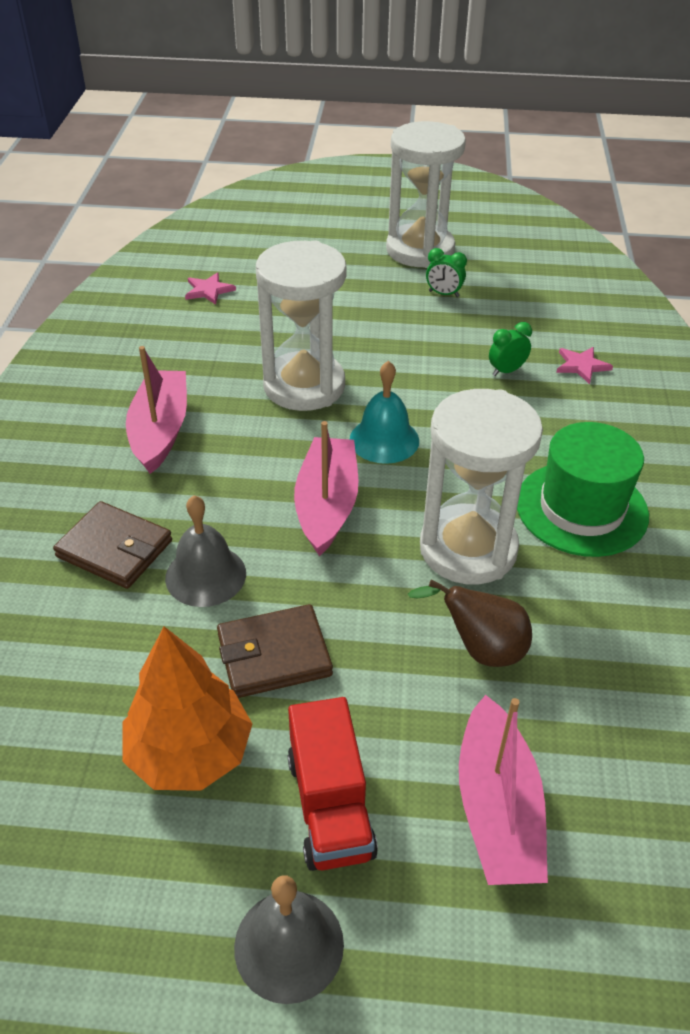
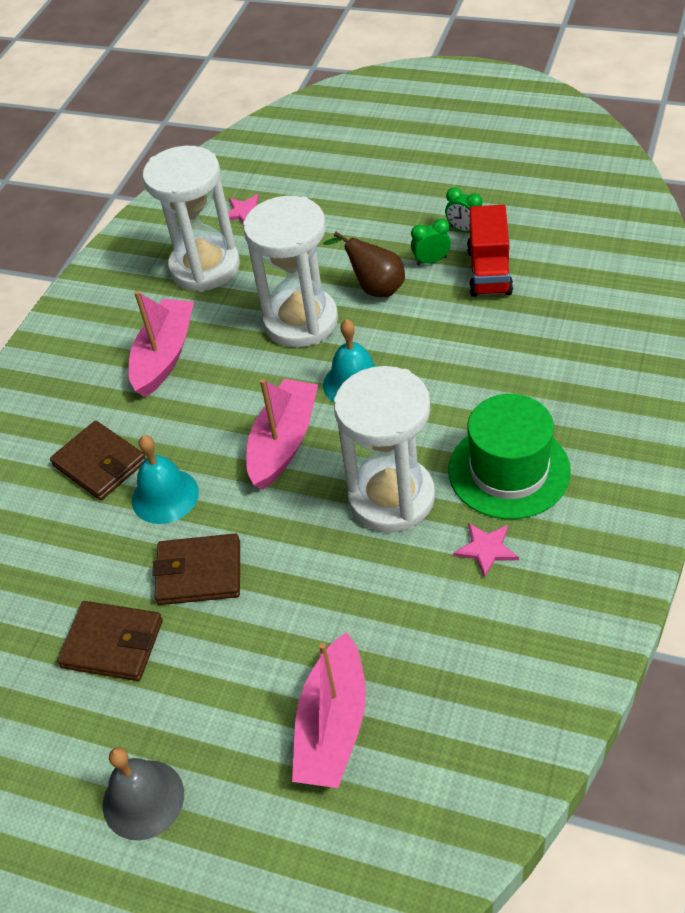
camera: 20 degrees right, 5 degrees up
(190, 753) = (112, 644): orange tree -> brown wallet
(205, 575) = (165, 496): grey bell -> turquoise bell
(330, 805) = (205, 701): red truck -> red truck (489, 271)
(420, 250) = (459, 177): white hourglass -> white hourglass (205, 267)
(480, 649) = (368, 591): brown pear -> brown pear (375, 288)
(506, 371) = (494, 321): green clock -> green clock (431, 261)
(581, 366) = (569, 321): pink star -> pink star (486, 549)

